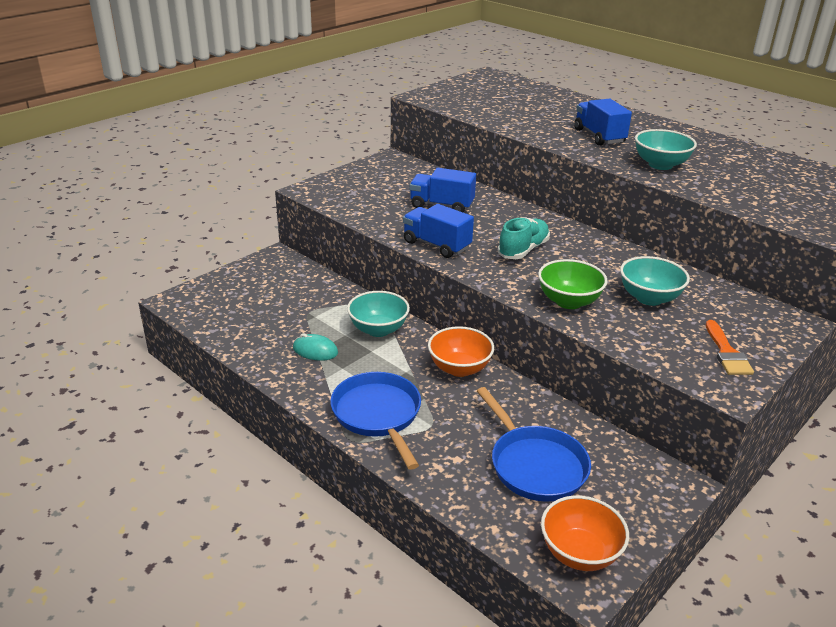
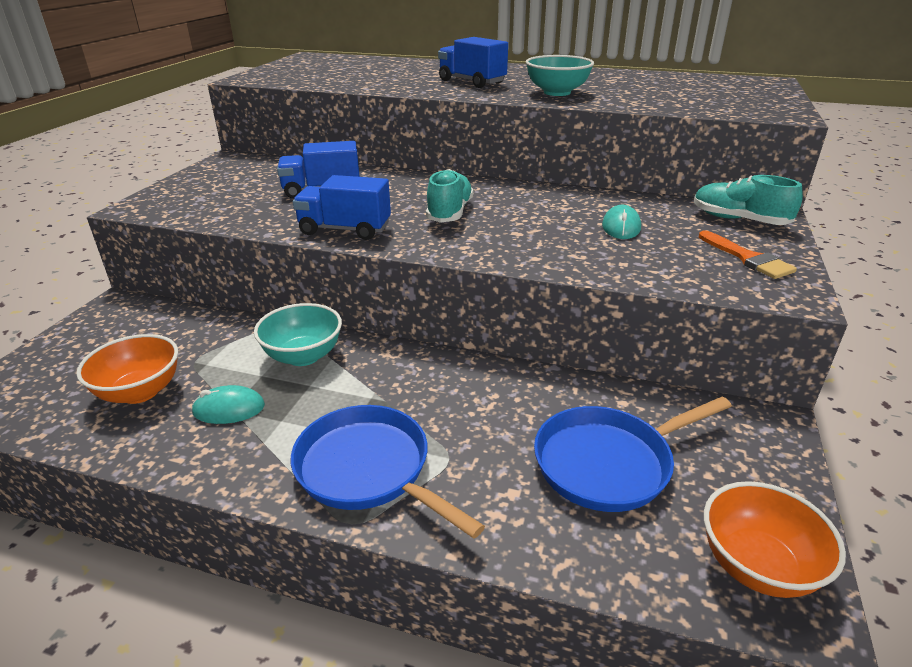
camera: 25 degrees left, 0 degrees up
(459, 368) = (435, 372): orange bowl -> orange bowl (140, 392)
(534, 465) = (609, 462): blue pan -> blue pan turned 120 degrees clockwise
(569, 301) = (545, 251): green bowl -> none
(649, 298) = (621, 227): turquoise bowl -> turquoise mouse
(760, 319) = (739, 220): none -> turquoise shoe

